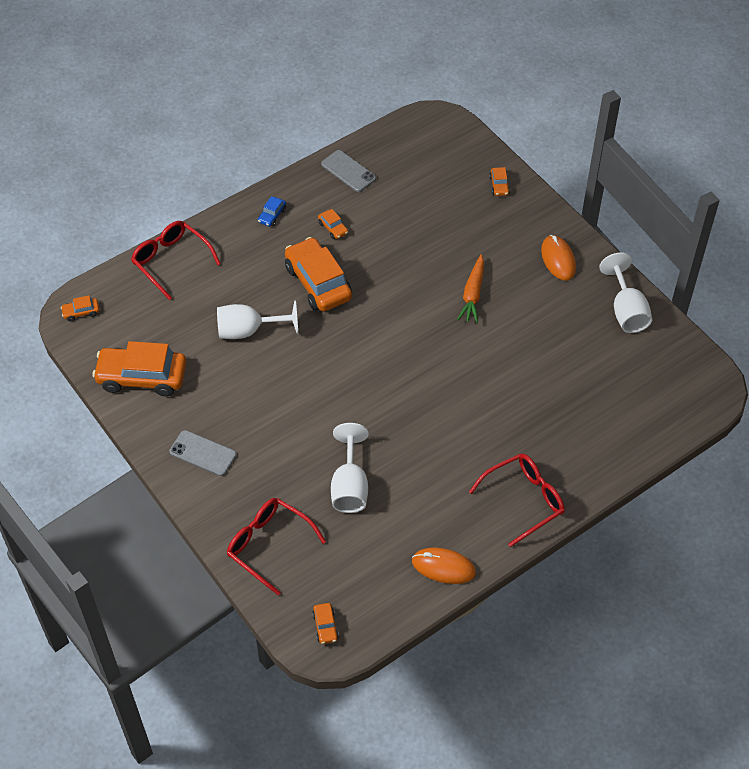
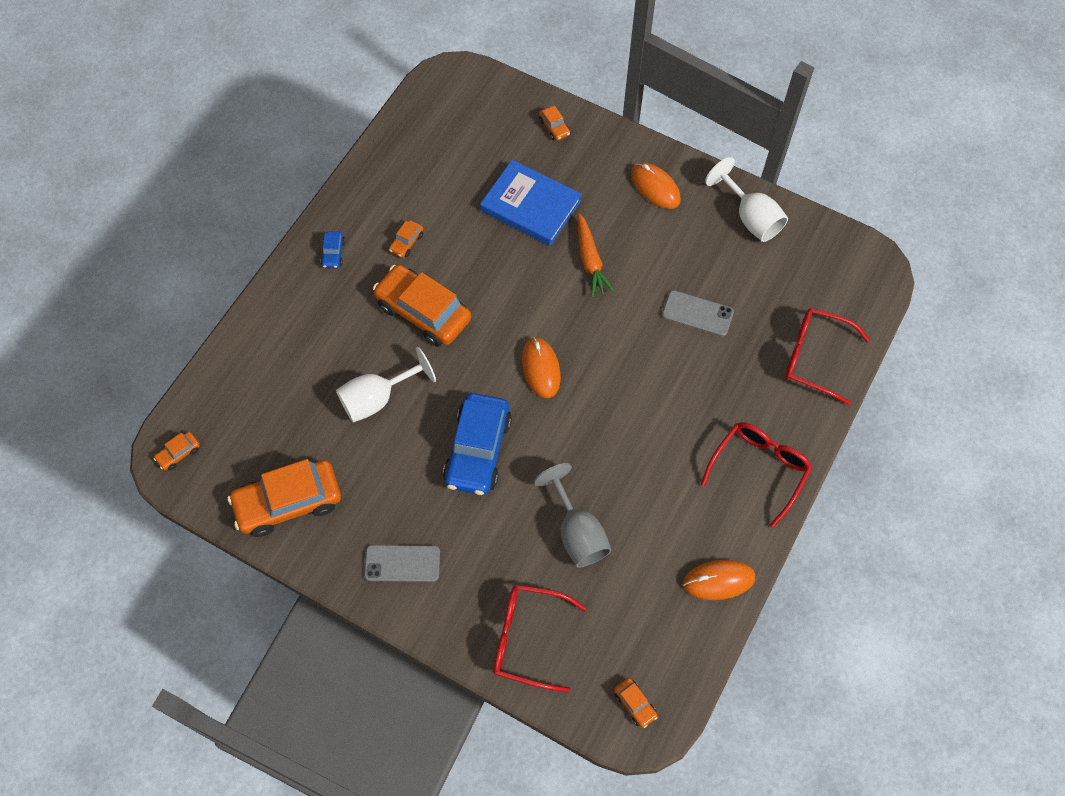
camera: 25 degrees left, 10 degrees up
(171, 261) = (250, 351): red glasses -> red glasses (815, 358)
(305, 397) = (478, 450): none -> blue car
(333, 228) = (406, 242): orange car -> orange car turned 90 degrees clockwise
(348, 171) = (389, 170): grey phone -> grey phone (697, 313)
(349, 486) = (577, 532): white goblet -> grey goblet
(388, 358) = (541, 368): none -> orange mouse
(447, 237) = (530, 206): none -> blue book

